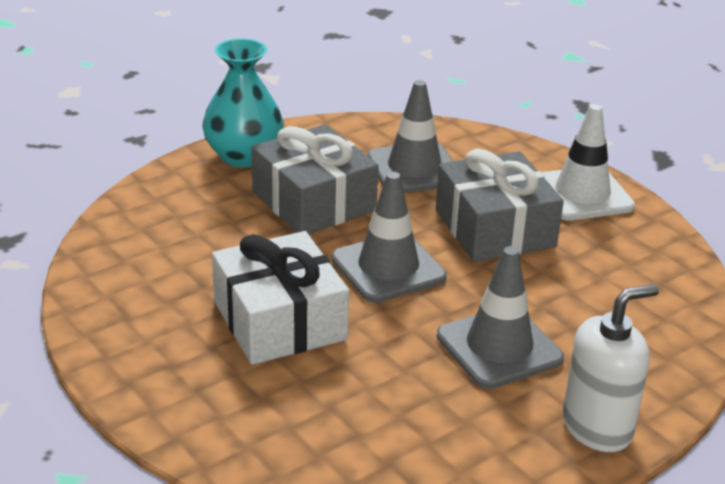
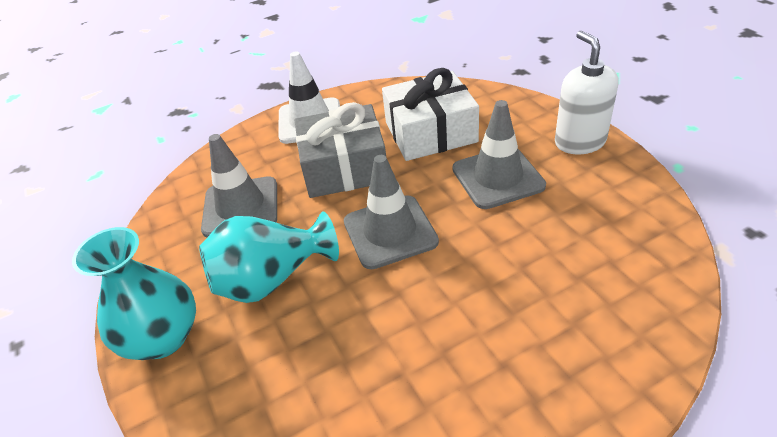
camera: 75 degrees left, 10 degrees up
(279, 320) = (462, 309): white gift -> white gift (430, 132)
(313, 201) = (272, 279): grey gift -> turquoise vase

